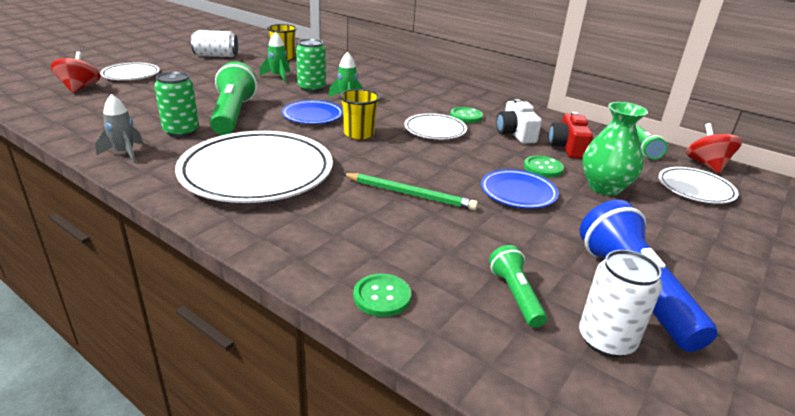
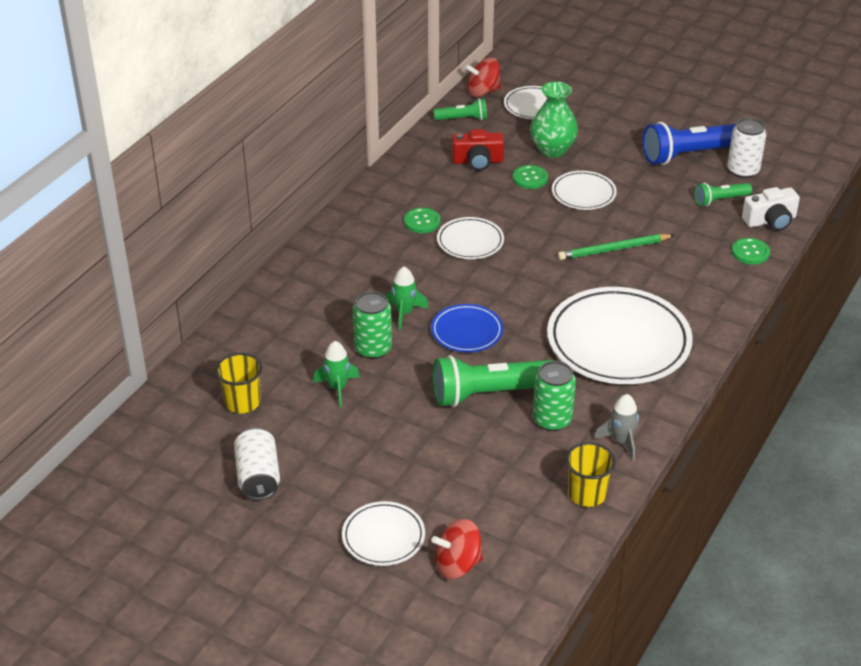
camera: 95 degrees left, 10 degrees up
(359, 134) = (503, 291): yellow cup -> yellow cup (587, 494)
(410, 194) = (613, 249): green pencil -> green pencil turned 120 degrees counterclockwise
(515, 133) = (457, 190): white camera -> white camera (770, 221)
(518, 193) = (583, 194): blue plate -> white plate

